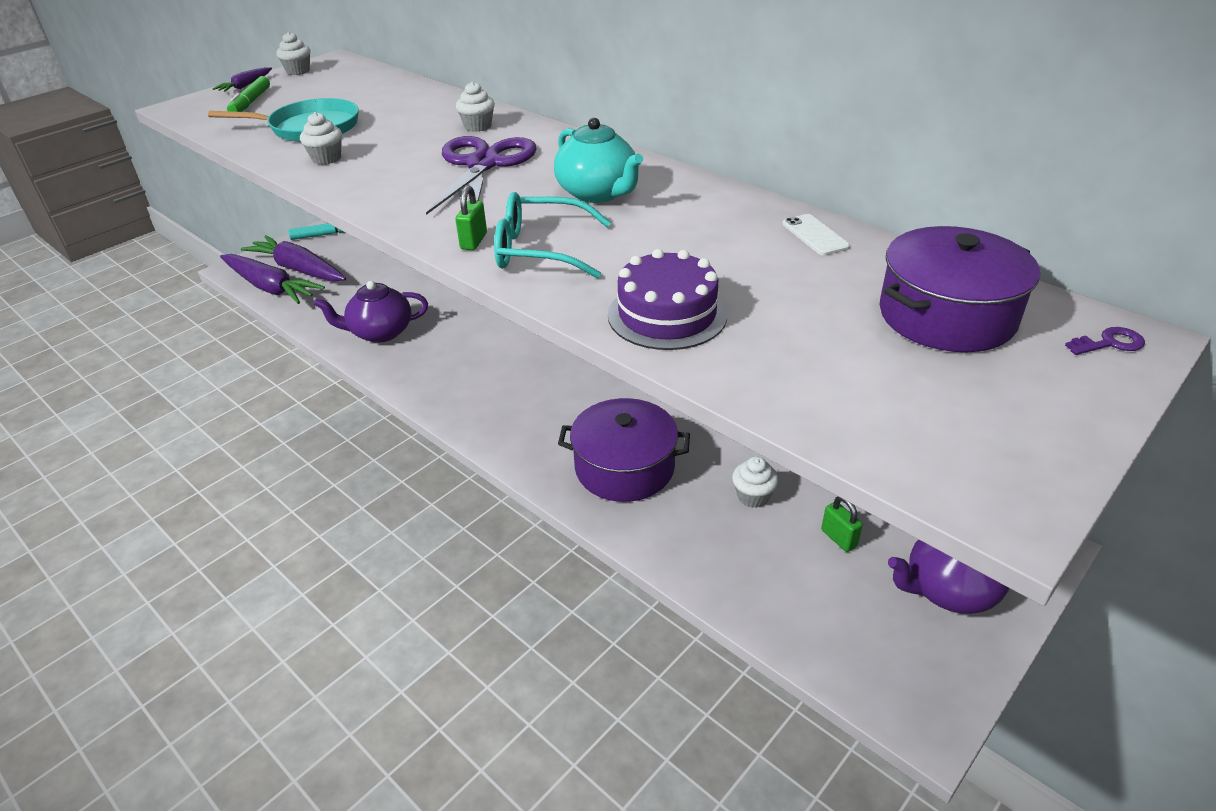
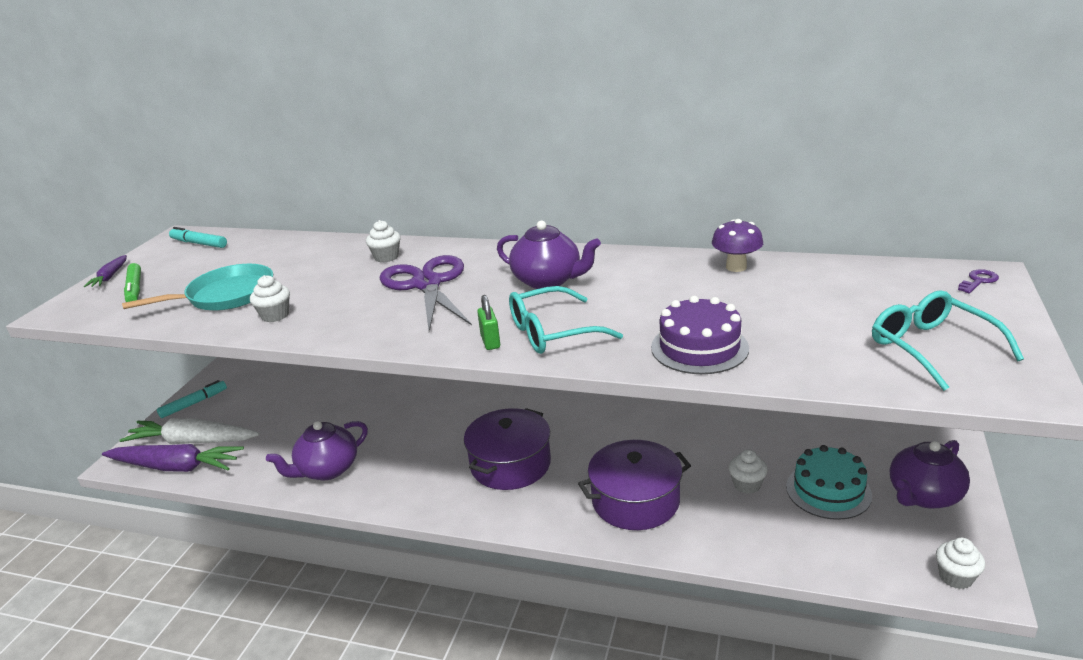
camera: 25 degrees left, 10 degrees down
(298, 71) = (152, 253): white cupcake -> white cupcake (955, 577)
(298, 269) = (193, 442): purple carrot -> white carrot
(341, 71) = (199, 243): none -> turquoise marker
(598, 193) = (548, 280): turquoise teapot -> purple teapot
(815, 235) = (736, 267): white phone -> purple mushroom
(838, 538) = (828, 491): green padlock -> turquoise cake
(939, 406) = (932, 348): none -> turquoise glasses
(946, 316) = (874, 293): purple pot -> purple pot (510, 464)

